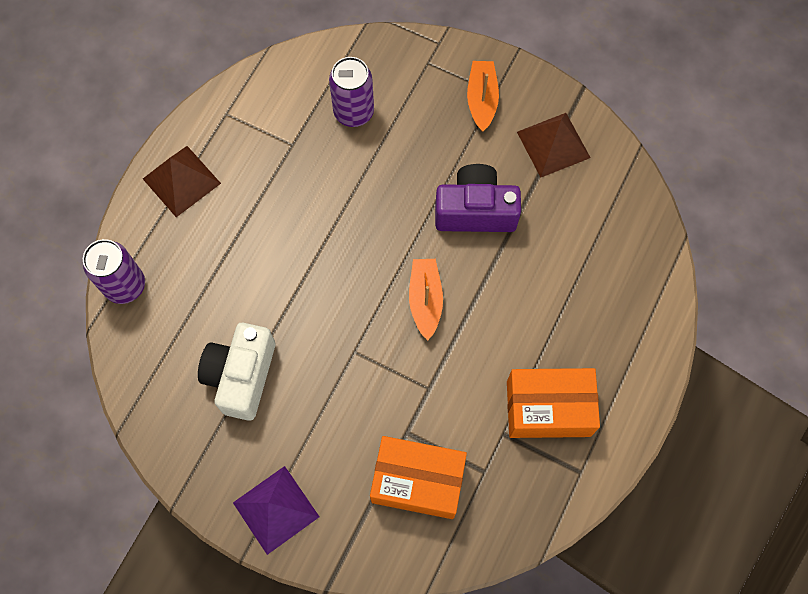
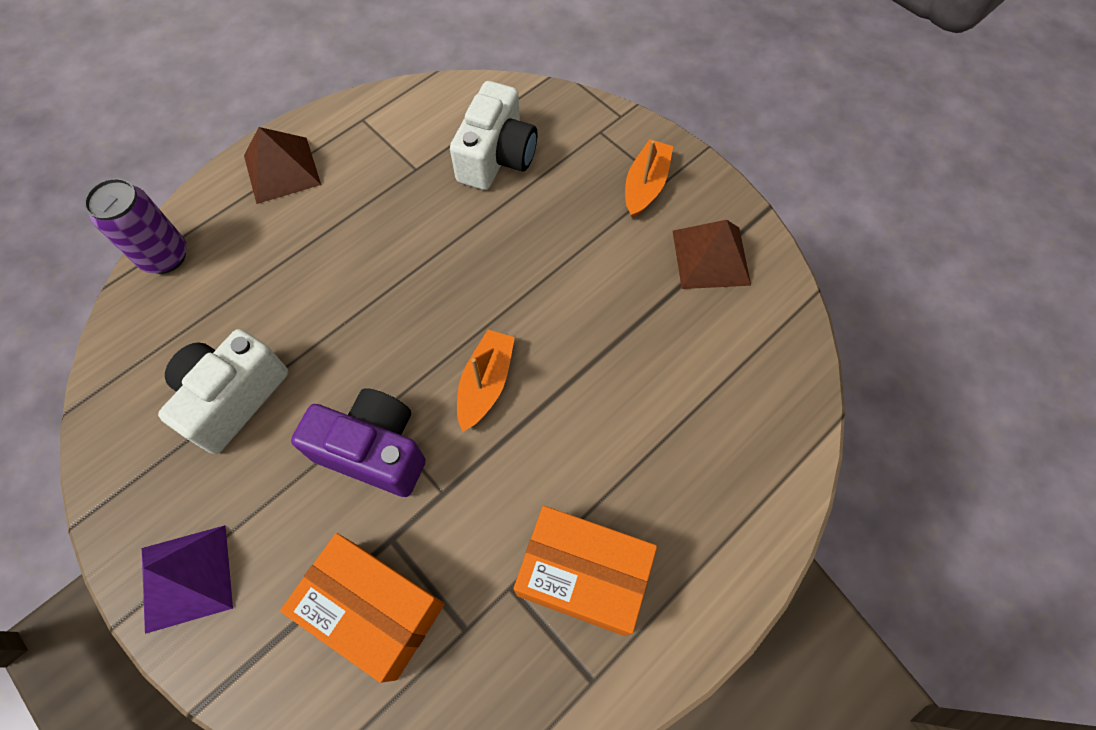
camera: 20 degrees right, 5 degrees down
(353, 112) = (497, 157): purple can -> white camera
(475, 211) = (589, 301): purple camera -> purple camera (374, 450)

